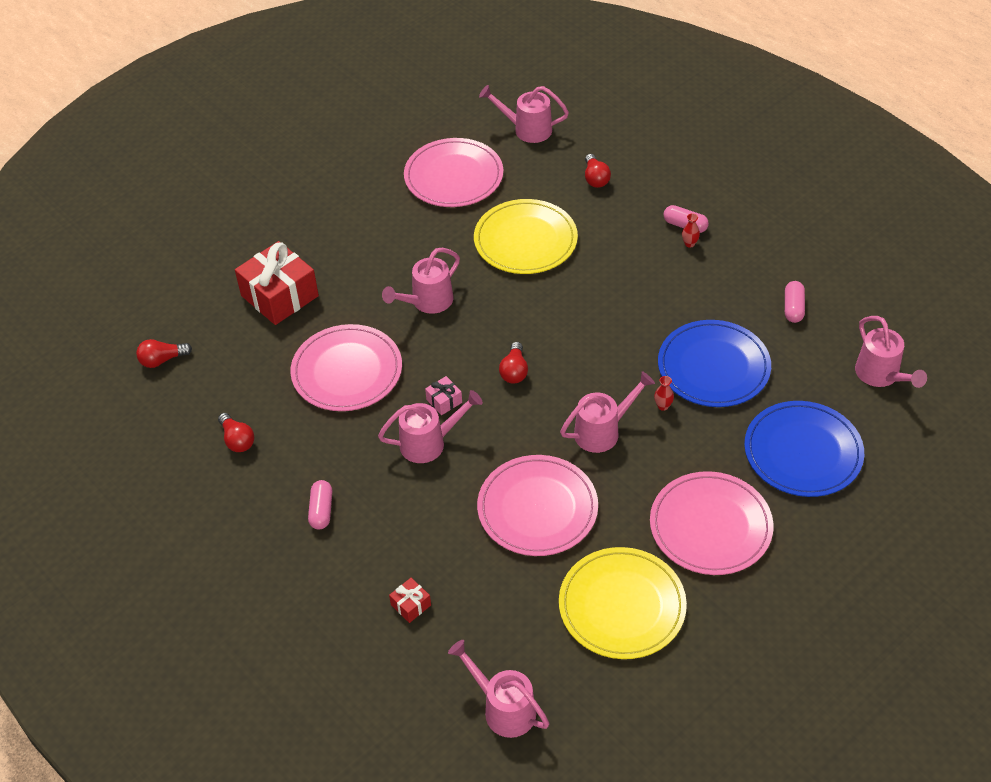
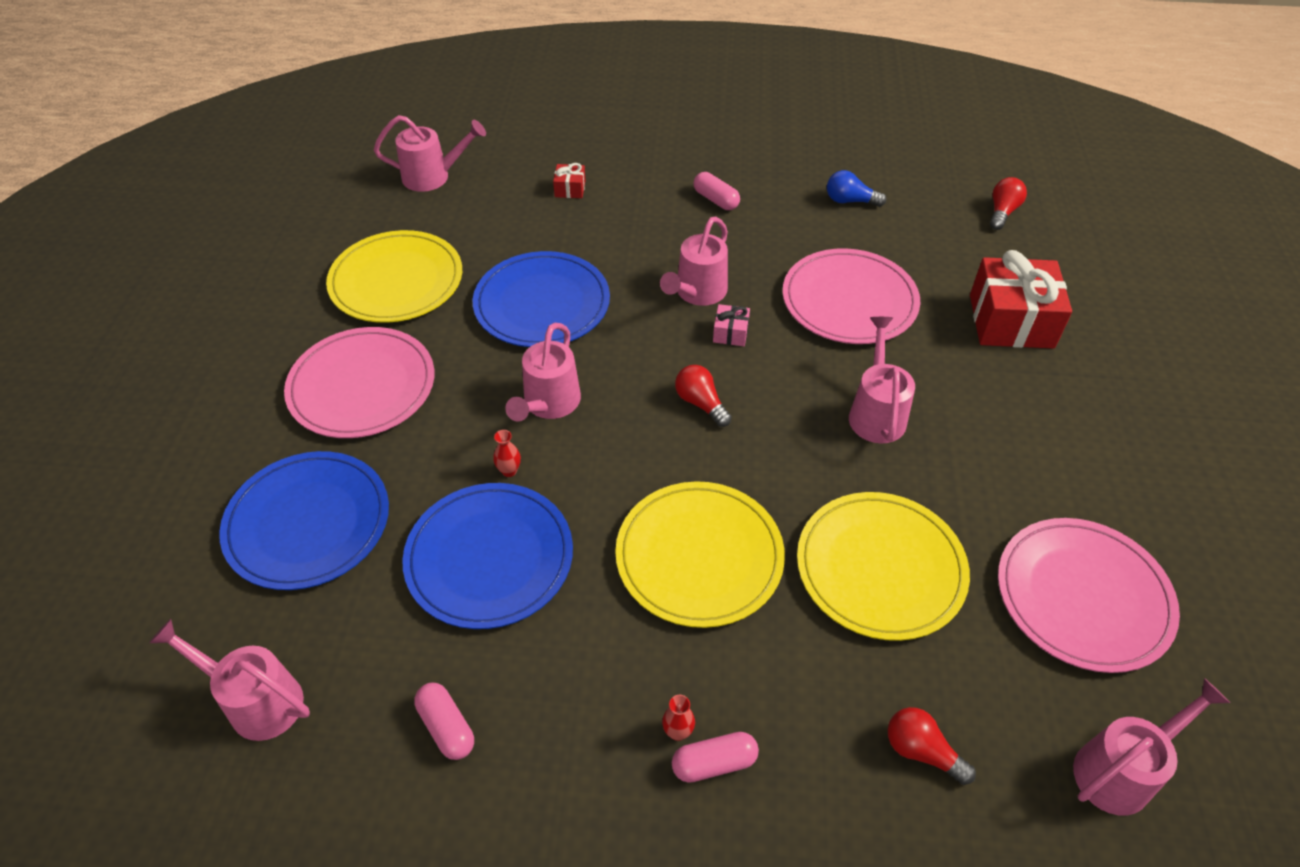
camera: 135 degrees right, 0 degrees up
(237, 440) = (850, 201): red light bulb -> blue light bulb
(537, 508) = (542, 303): pink plate -> blue plate
(605, 299) = (699, 556): none -> yellow plate

